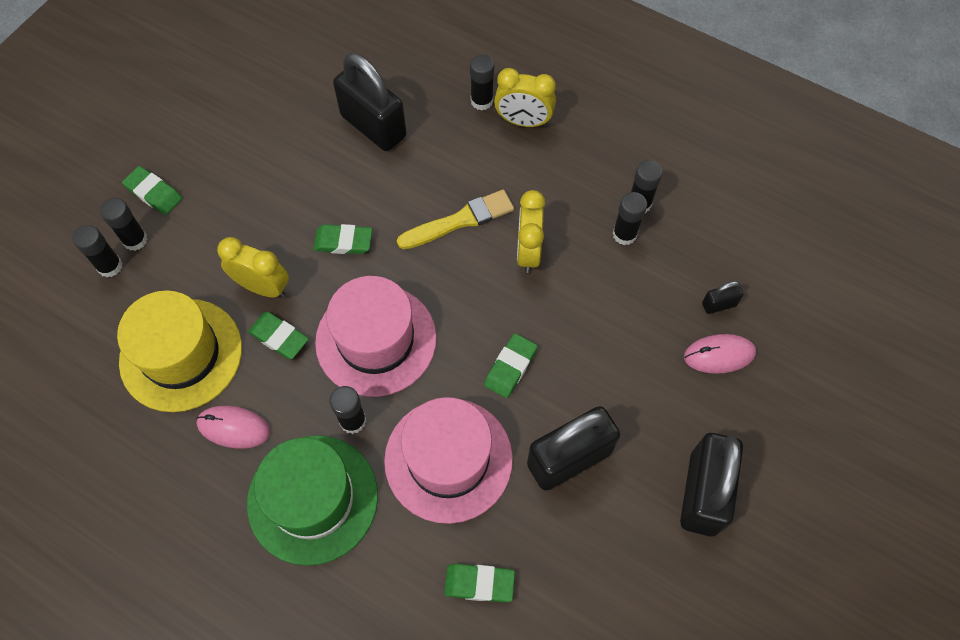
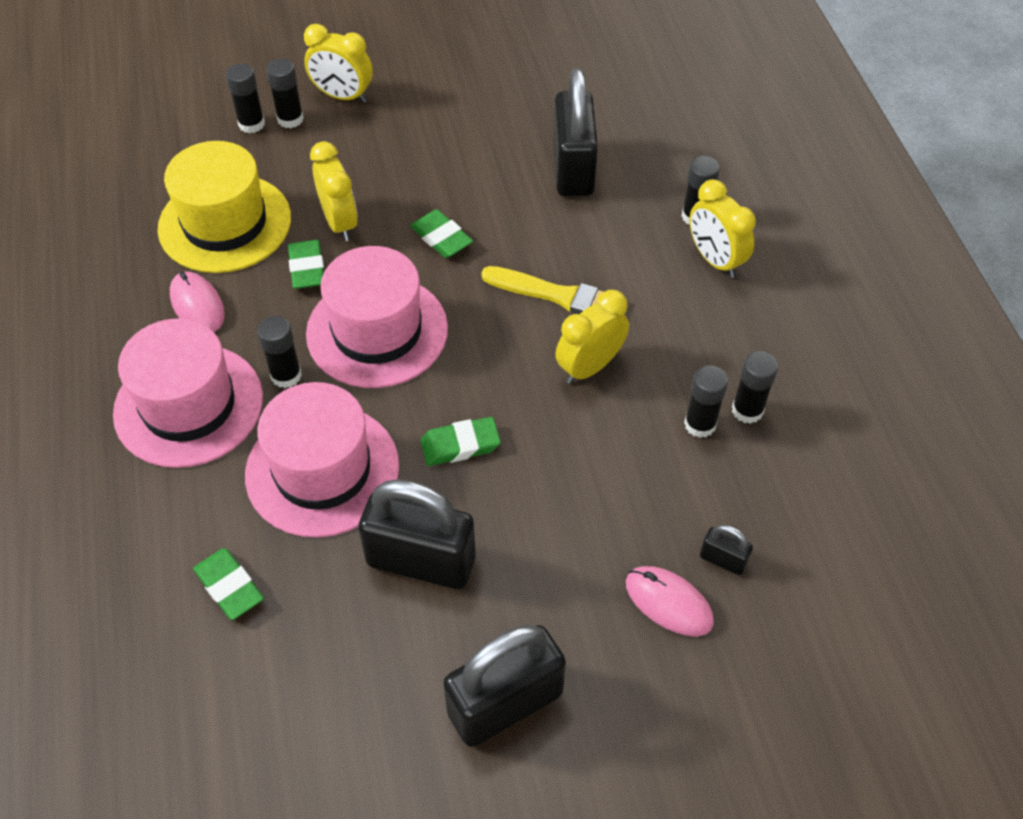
camera: 45 degrees right, 10 degrees down
(154, 193) = (342, 96): green eraser -> yellow clock
(313, 499) = (188, 405): green hat -> pink hat

